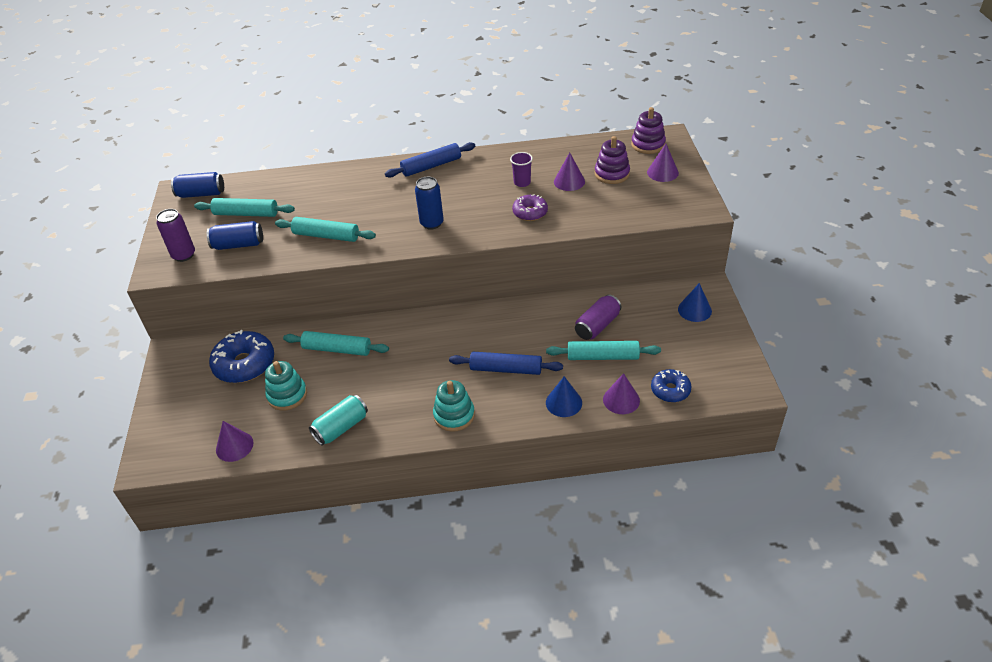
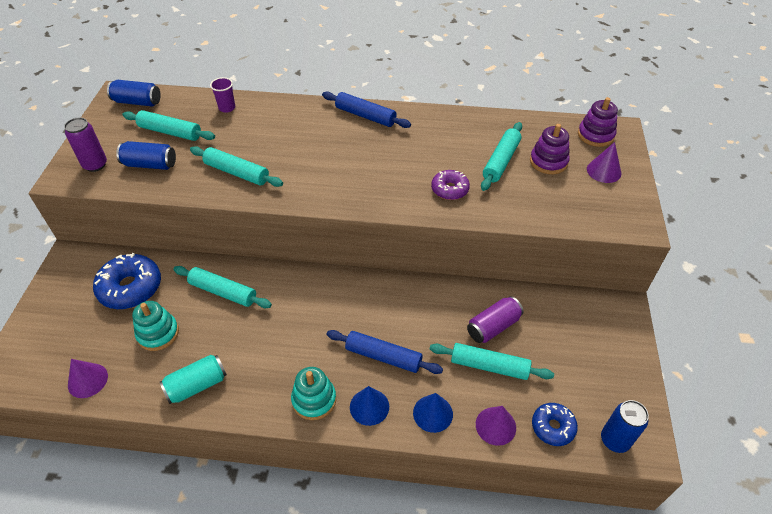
camera: 10 degrees right, 5 degrees up
(431, 166) = (365, 116): blue rolling pin -> blue rolling pin turned 45 degrees clockwise
(432, 223) = (345, 180): blue can -> blue can (614, 440)
(522, 182) = (451, 153): purple cup -> purple cup (227, 108)
(569, 181) = (501, 161): purple cone -> turquoise rolling pin
(694, 310) = (603, 332): blue cone -> blue cone (369, 406)

